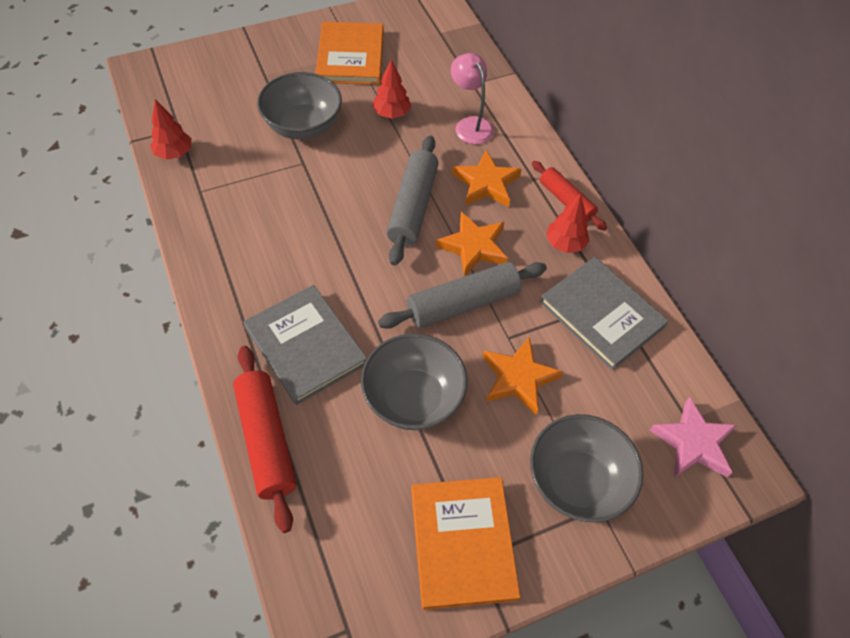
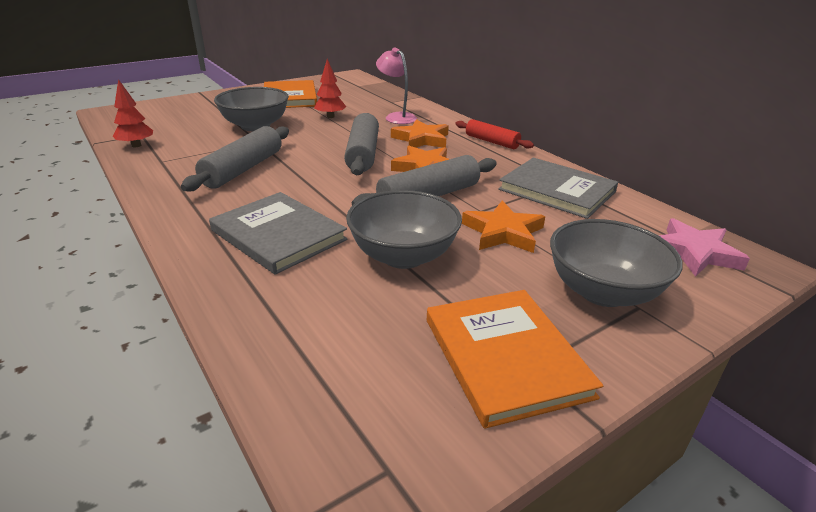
camera: 10 degrees left, 25 degrees down
(266, 440) = (243, 304): red rolling pin -> none
(282, 220) = (243, 169): none -> grey rolling pin
(565, 244) = (503, 160): red tree -> none

